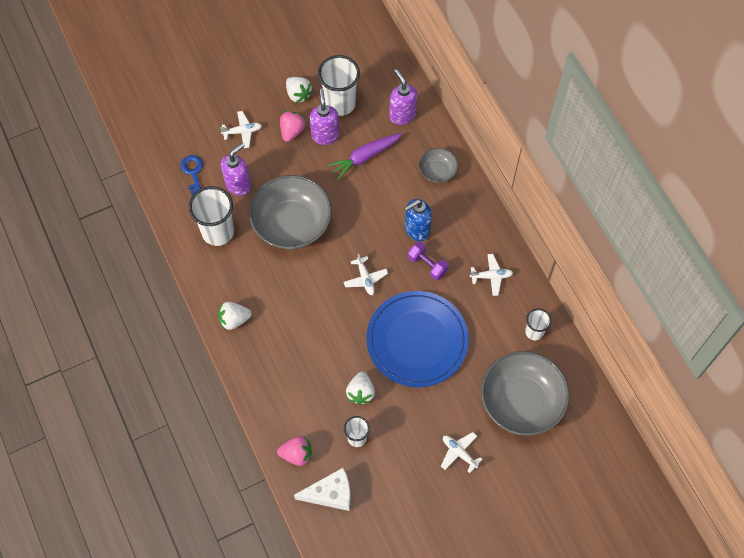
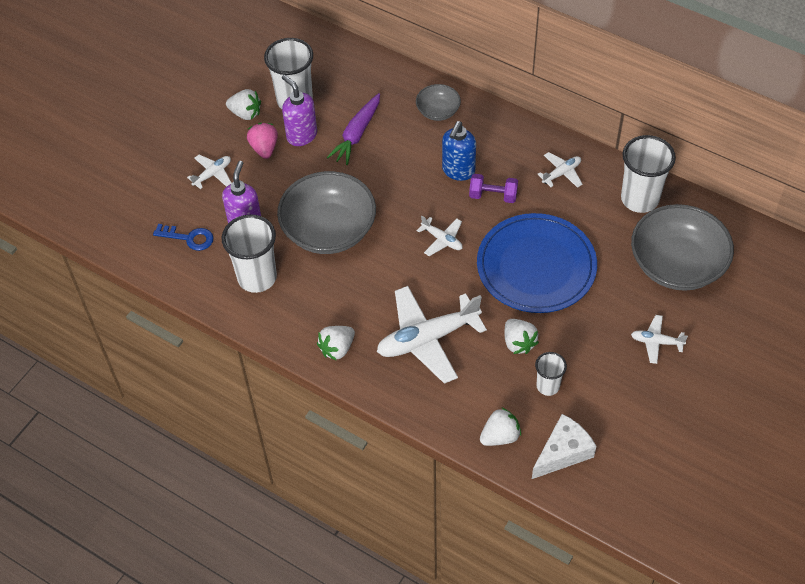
camera: 30 degrees left, 10 degrees down
(193, 173) = (189, 238): blue key -> blue key turned 150 degrees clockwise
(297, 454) = (500, 436): pink strawberry -> white strawberry
(300, 350) = (427, 339): none -> white plane
(402, 115) = (365, 81): purple soap dispenser -> none
(534, 332) = (639, 199): white cup -> white cup, size x1.80

